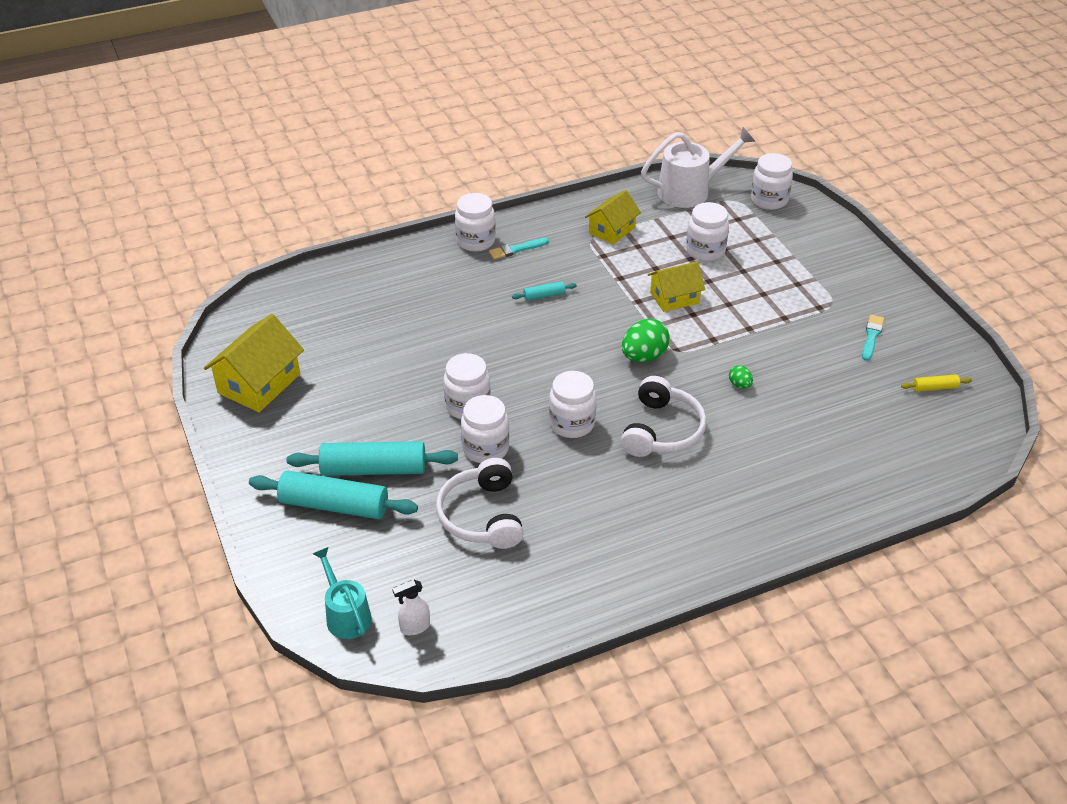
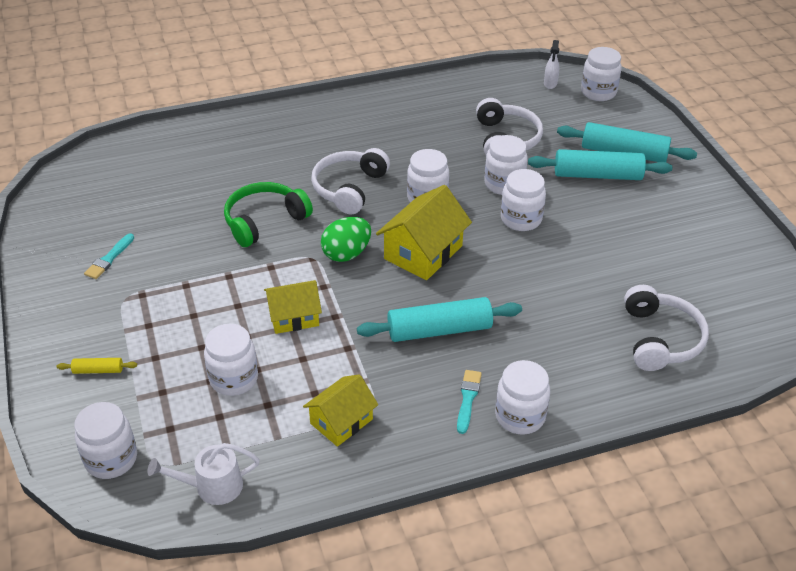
camera: 175 degrees left, 0 degrees up
(259, 383) = (725, 253): yellow house -> yellow house (423, 252)
(345, 615) = (598, 92): turquoise watering can -> white jar
(350, 301) = (660, 339): none -> white headphones
(414, 627) = (550, 84): white spray bottle -> white spray bottle turned 120 degrees clockwise
(516, 249) = (468, 399): turquoise brush -> turquoise brush turned 60 degrees counterclockwise
(544, 296) = (439, 330): turquoise rolling pin -> turquoise rolling pin, size x2.19
(690, 191) = (212, 487): white watering can -> white watering can, size x0.62
(739, 385) = (264, 221): green egg -> green headphones
(934, 388) = (86, 207): yellow rolling pin -> yellow rolling pin (98, 370)

